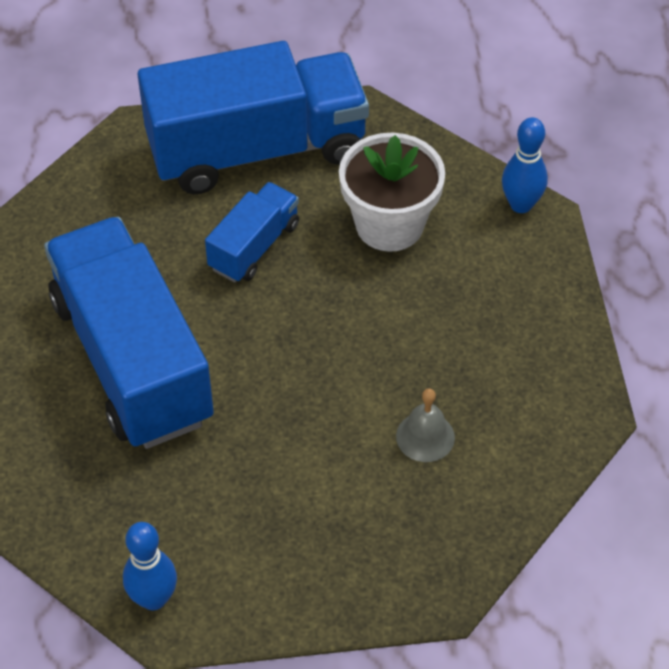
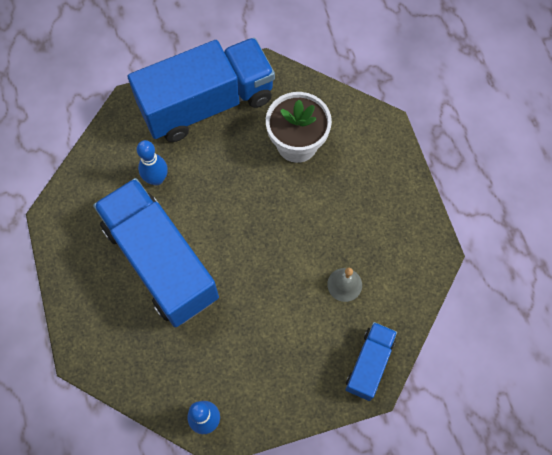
camera: 10 degrees left, 15 degrees up
(254, 246) = (219, 172): blue truck -> blue truck (369, 364)
(521, 205) = (372, 118): blue bowling pin -> blue bowling pin (156, 179)

